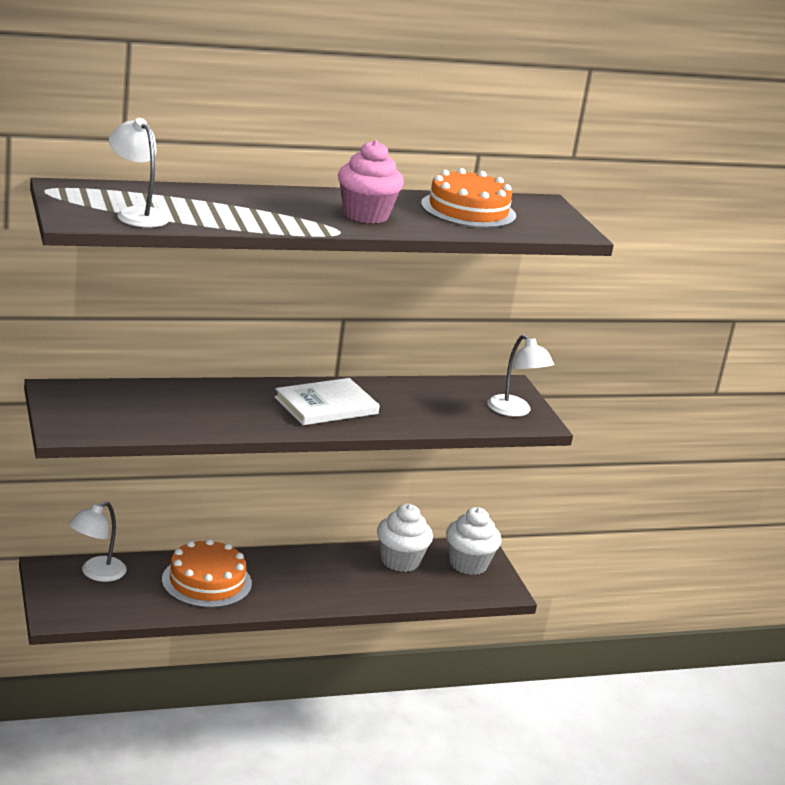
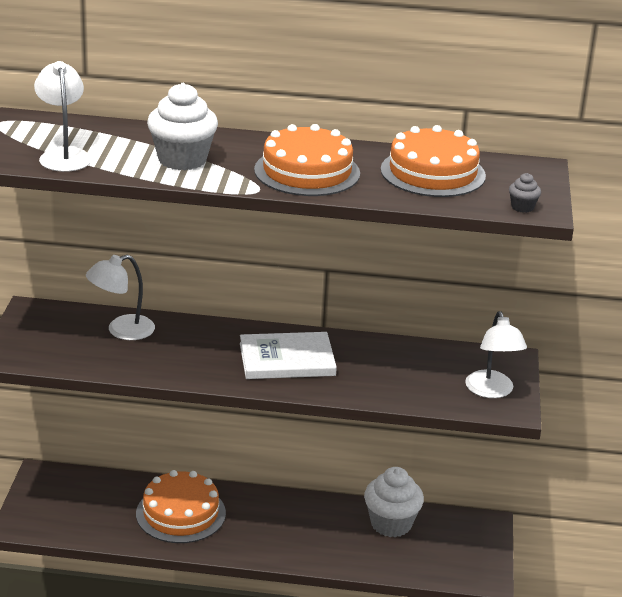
camera: 25 degrees right, 5 degrees up
(96, 573) = (82, 487): white lamp -> white lamp (121, 330)
(365, 215) = (307, 171): pink cupcake -> orange cake
(468, 564) = (463, 539): white cupcake -> white cupcake (182, 160)
(562, 231) = (522, 207): none -> grey cupcake

